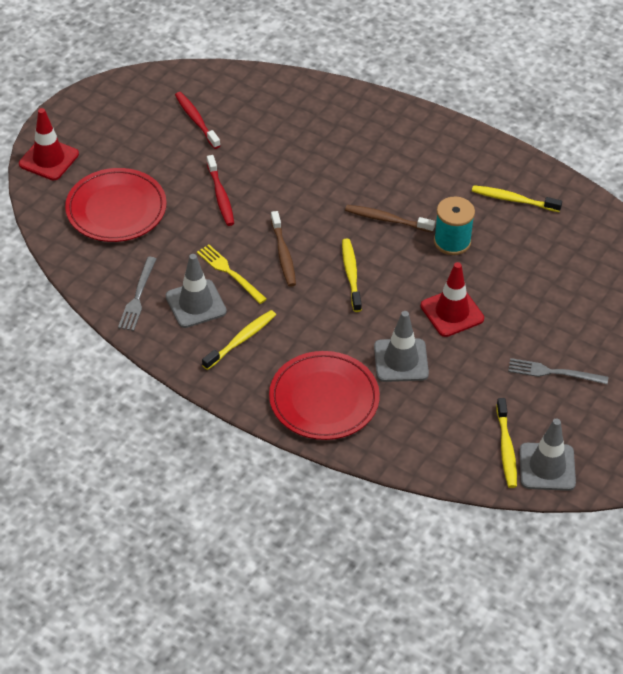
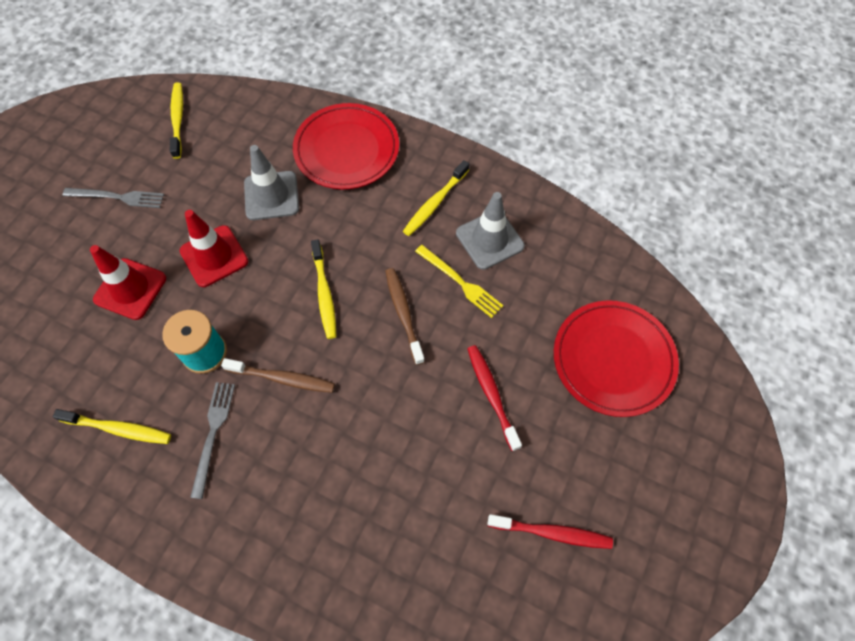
camera: 175 degrees right, 15 degrees up
(49, 159) = (726, 433): red traffic cone -> red traffic cone (130, 289)
(137, 296) = (553, 242): grey fork -> grey fork (213, 434)
(196, 120) = (552, 533): red toothbrush -> red toothbrush turned 45 degrees counterclockwise
(547, 467) = (143, 106): grey traffic cone -> none

